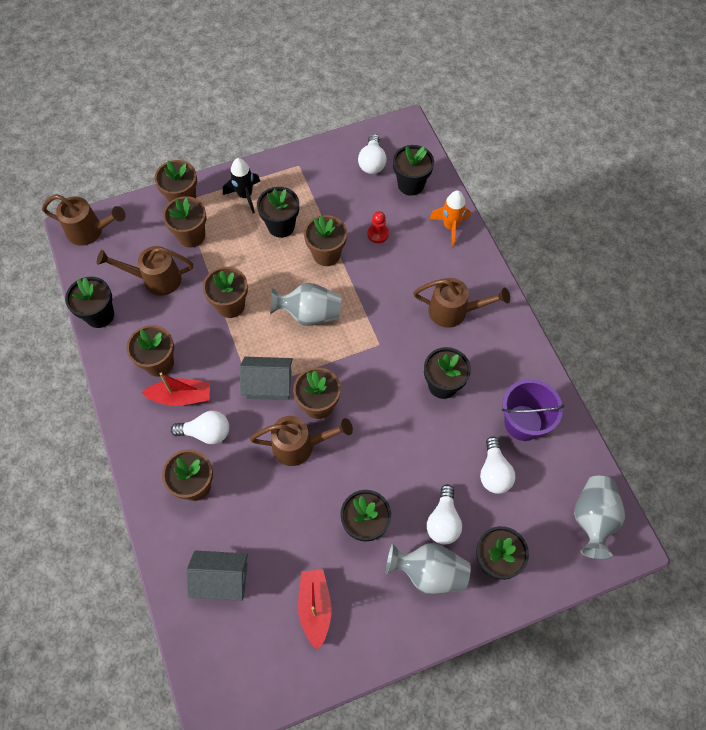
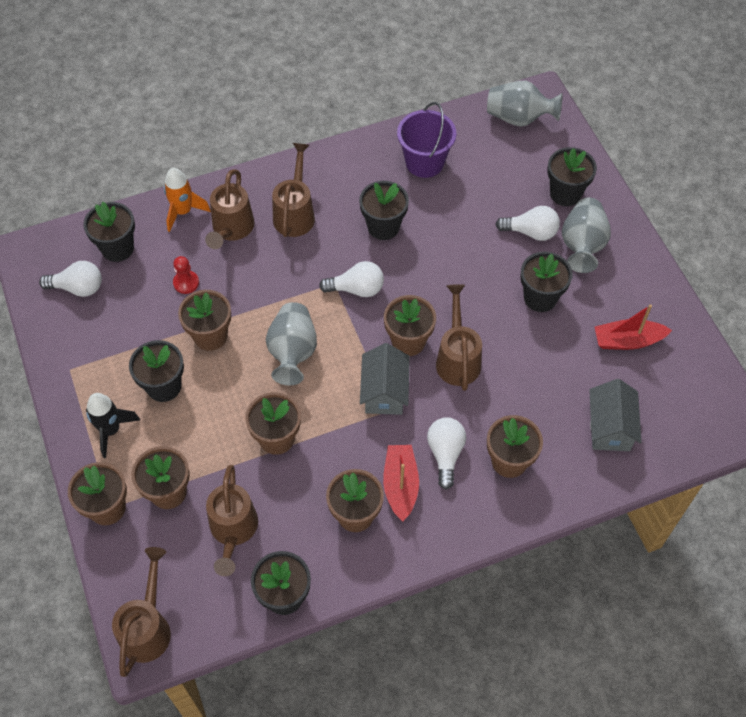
camera: 90 degrees left, 5 degrees down
(434, 263) = (231, 229): none -> brown watering can
(494, 472) = (478, 189): white light bulb -> white light bulb (356, 289)

